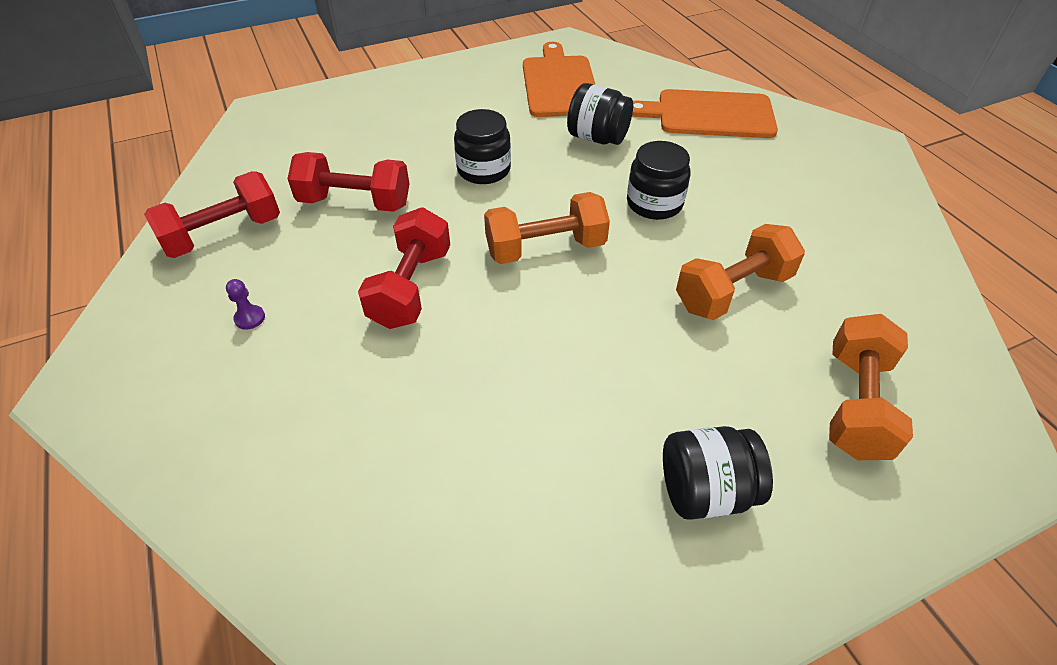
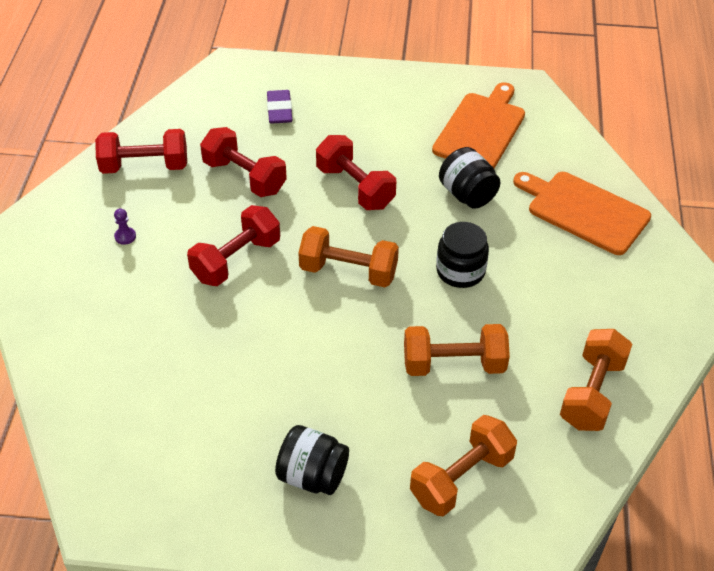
camera: 30 degrees right, 0 degrees up
(346, 131) = (279, 110): none -> purple eraser
(484, 170) = (355, 187): black jar -> red dumbbell
(877, 259) = (592, 393): none -> orange dumbbell

